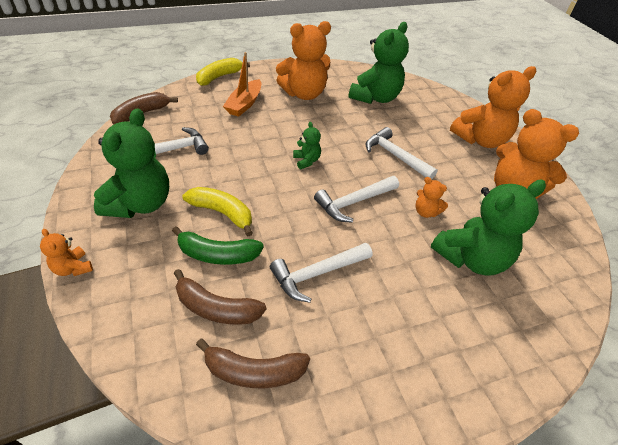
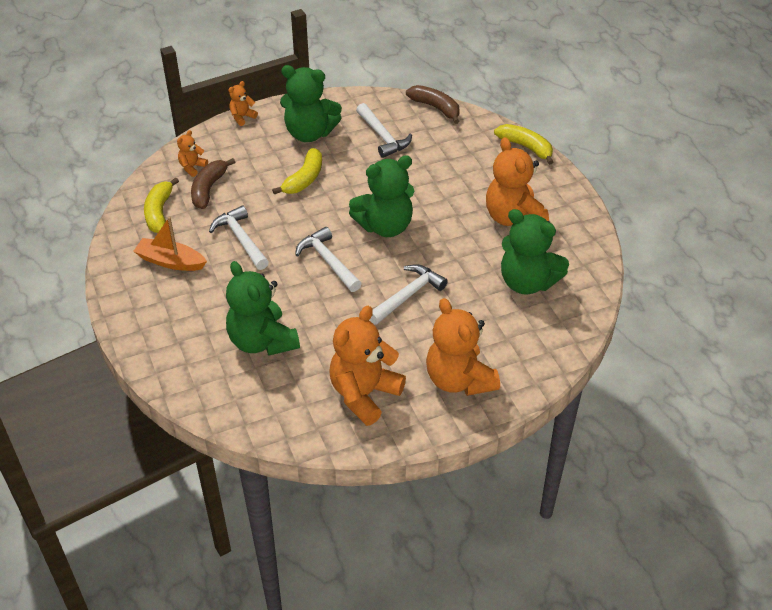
camera: 90 degrees right, 0 degrees up
(217, 255) = (258, 183): green banana -> none
(244, 104) = (475, 173): orange boat -> orange boat (170, 261)
(253, 371) = (159, 212): brown banana -> yellow banana
(306, 161) = (385, 226): green teddy bear -> green teddy bear, size x2.17
(425, 212) = (321, 314): orange teddy bear -> orange teddy bear (192, 167)

